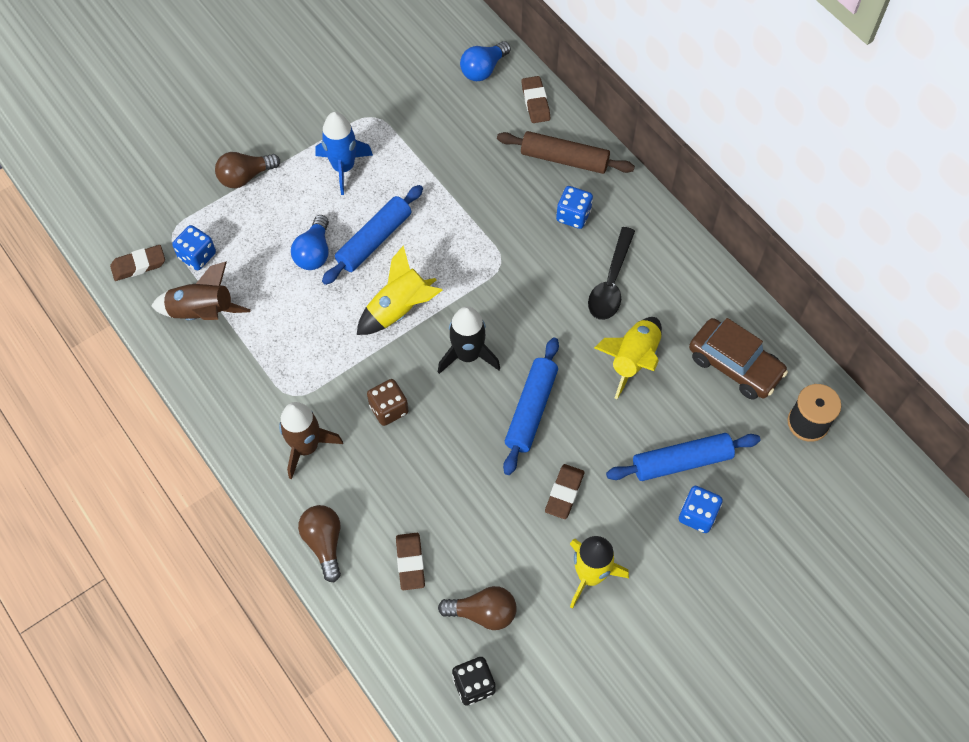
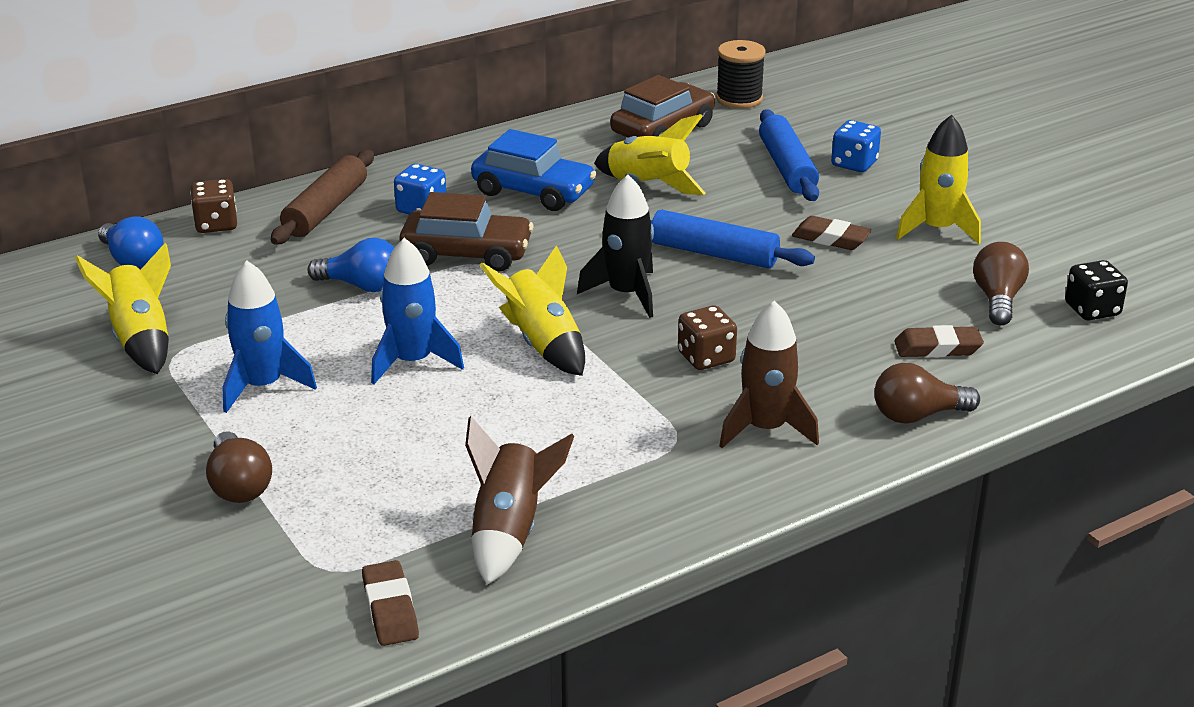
camera: 85 degrees left, 30 degrees down
(197, 256) = (390, 539): blue dice -> none
(314, 252) = (419, 417): blue light bulb -> blue light bulb (362, 286)
(374, 240) = (413, 362): blue rolling pin -> blue rocket
(390, 97) = (141, 340): none -> yellow rocket
(512, 252) = (467, 254): none -> brown car
(535, 102) = (216, 224): brown eraser -> brown dice
(611, 283) = (533, 191): black spoon -> blue car

